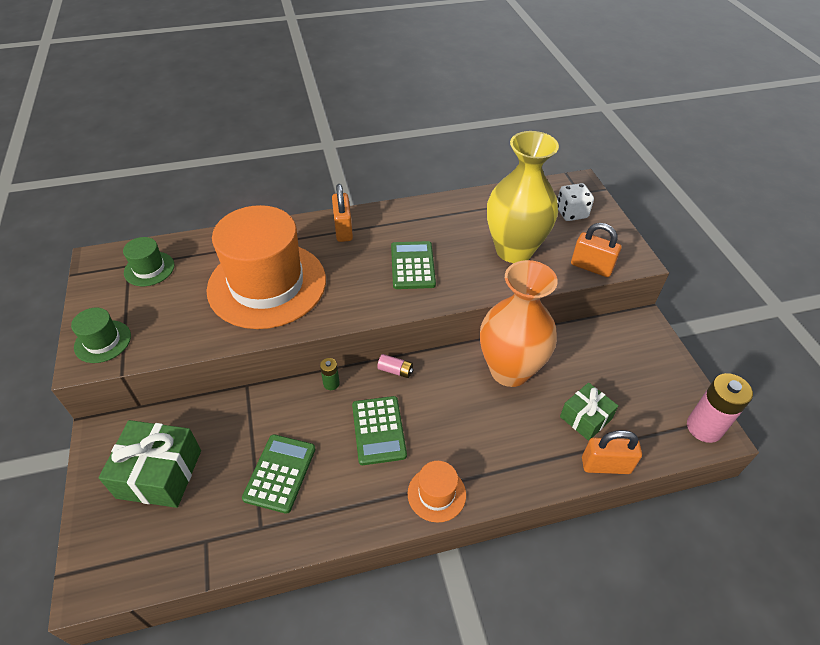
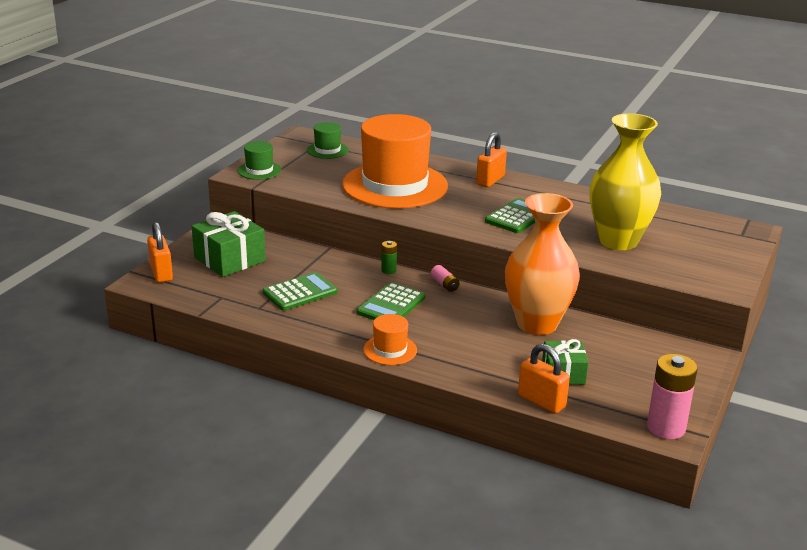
camera: 40 degrees right, 20 degrees down
(571, 213) = (711, 242): white dice -> none
(591, 267) = (675, 275): orange padlock -> orange padlock (161, 273)

